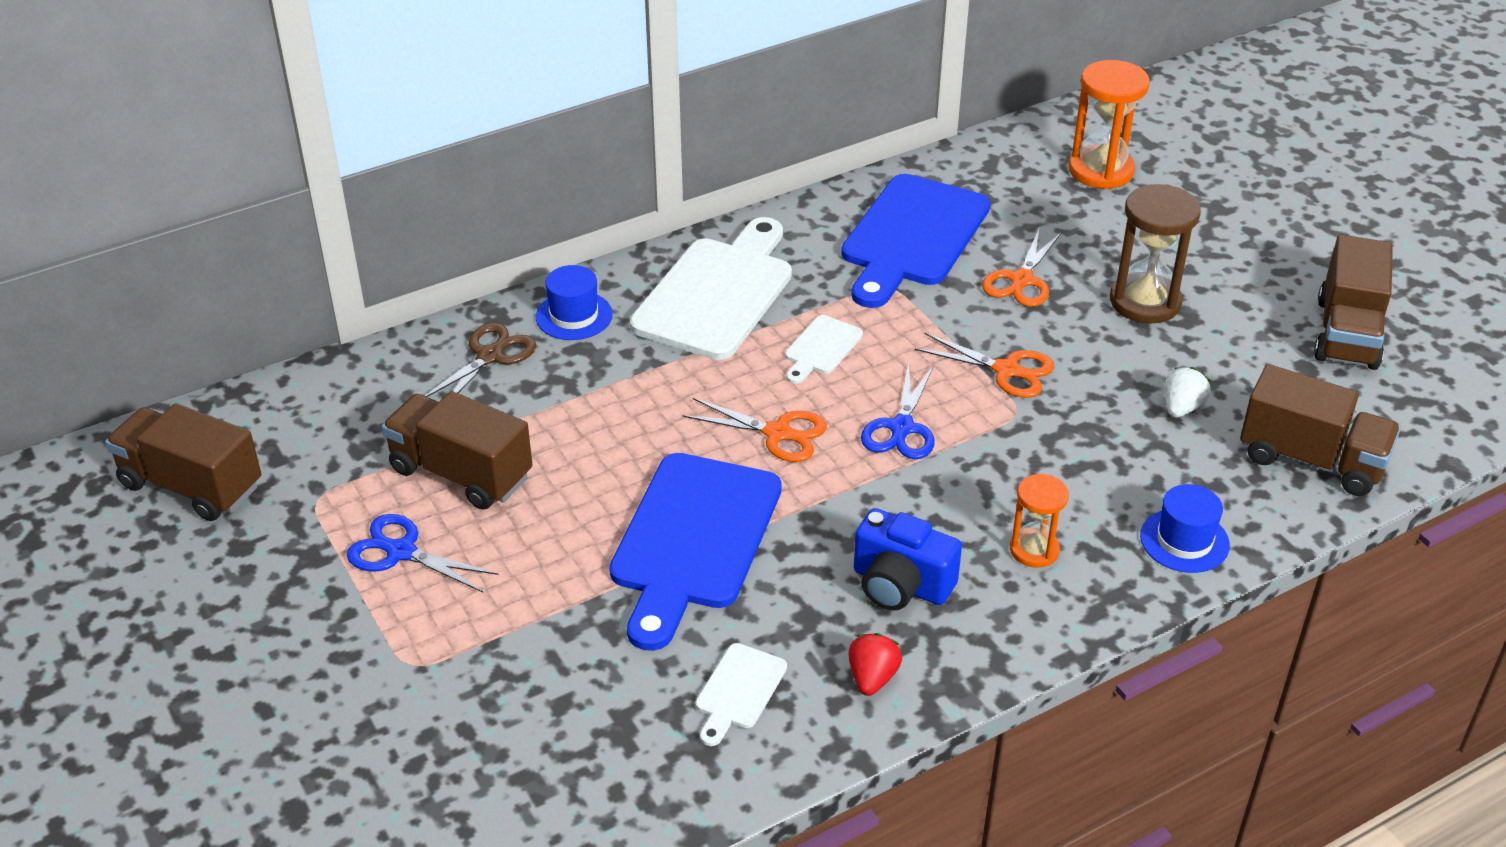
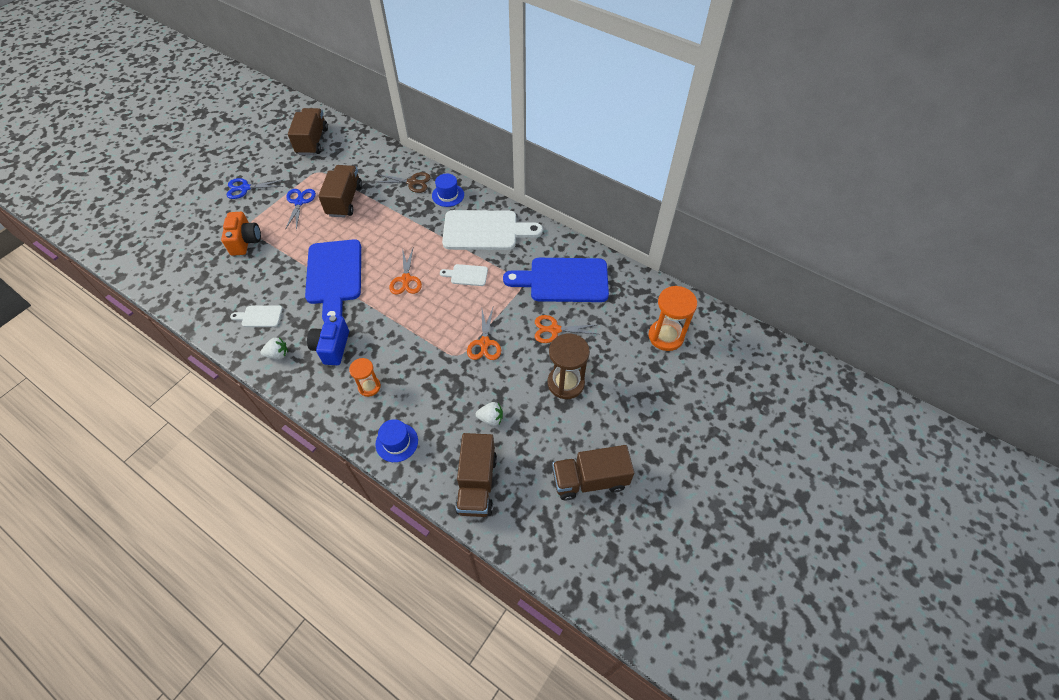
camera: 65 degrees right, 15 degrees up
(464, 677) = (245, 241): none -> orange camera
(693, 540) = (334, 276): blue cutting board -> blue cutting board turned 90 degrees counterclockwise
(872, 678) = (278, 354): red strawberry -> white strawberry
(901, 428) = (427, 318): blue scissors -> blue scissors (245, 188)

